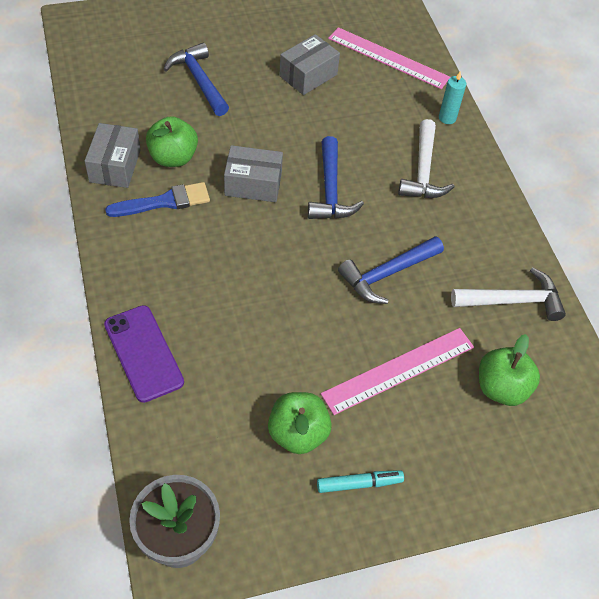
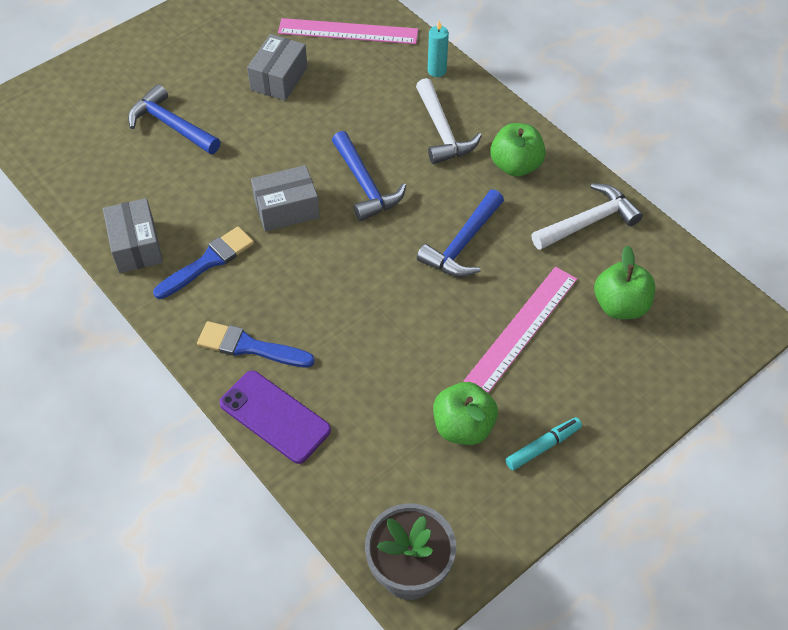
camera: 20 degrees left, 0 degrees up
(157, 285) = (249, 347): none -> blue brush
(173, 157) = (191, 214): green apple -> green apple (515, 165)

